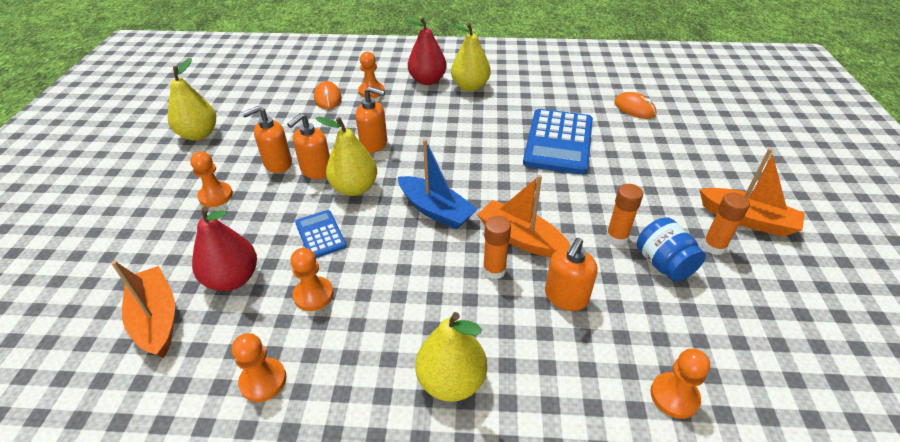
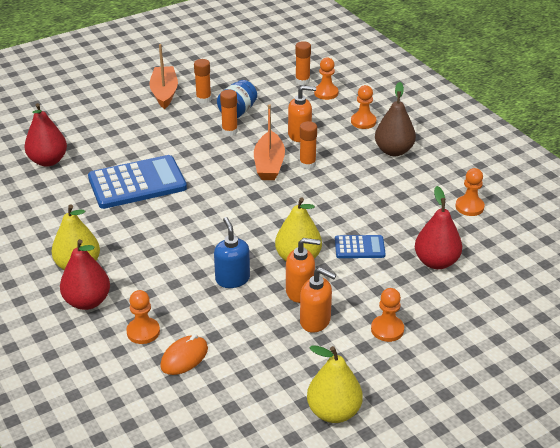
camera: 125 degrees left, 5 degrees down
(156, 319) = (496, 272): orange boat -> none
(313, 295) = (405, 221): orange pawn -> orange pawn (363, 122)
(320, 235) = (359, 247): blue calculator -> blue calculator turned 120 degrees counterclockwise
(374, 144) = (232, 279): orange soap dispenser -> blue soap dispenser
(435, 210) = (280, 208): blue boat -> none
(451, 381) = (394, 151): yellow pear -> brown pear
(634, 108) = (48, 161): orange mouse -> red pear
(730, 385) = (302, 81): none -> orange glue stick

